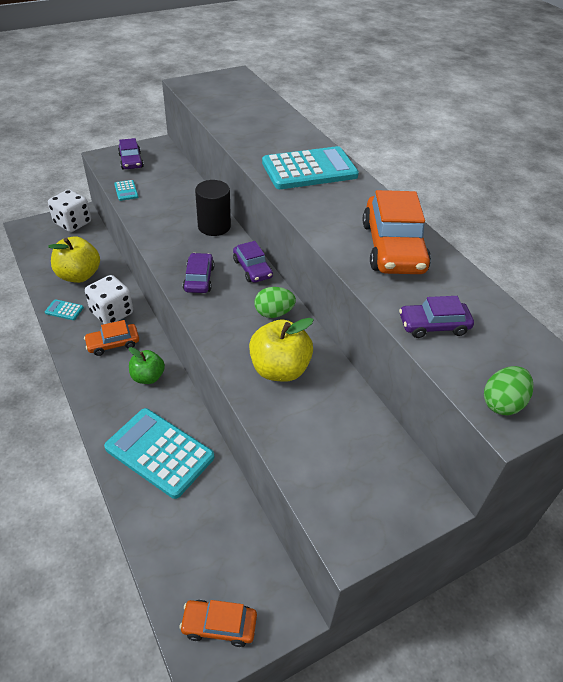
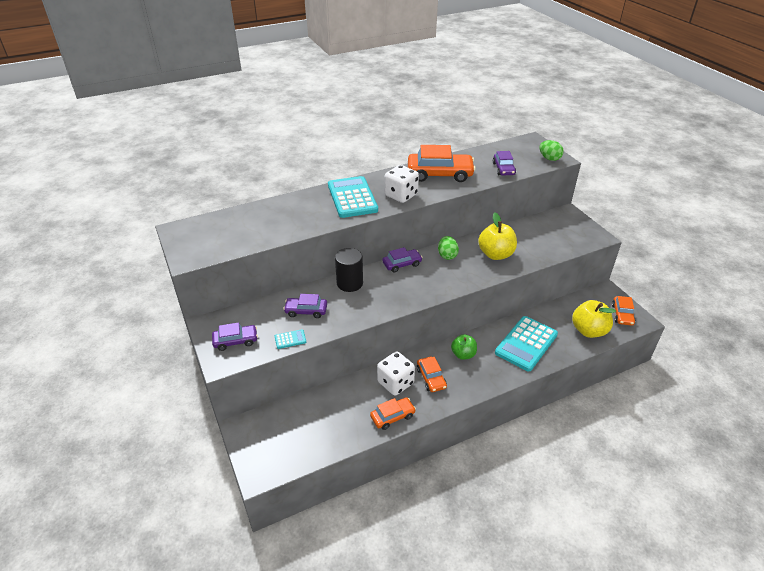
camera: 85 degrees left, 5 degrees down
(64, 310) = (392, 416): turquoise calculator -> orange car
(73, 223) = (258, 431): white dice -> white dice (401, 195)
(79, 275) = (345, 413): yellow apple -> yellow apple (588, 330)
(199, 279) = (415, 289): purple car -> purple car (306, 311)

